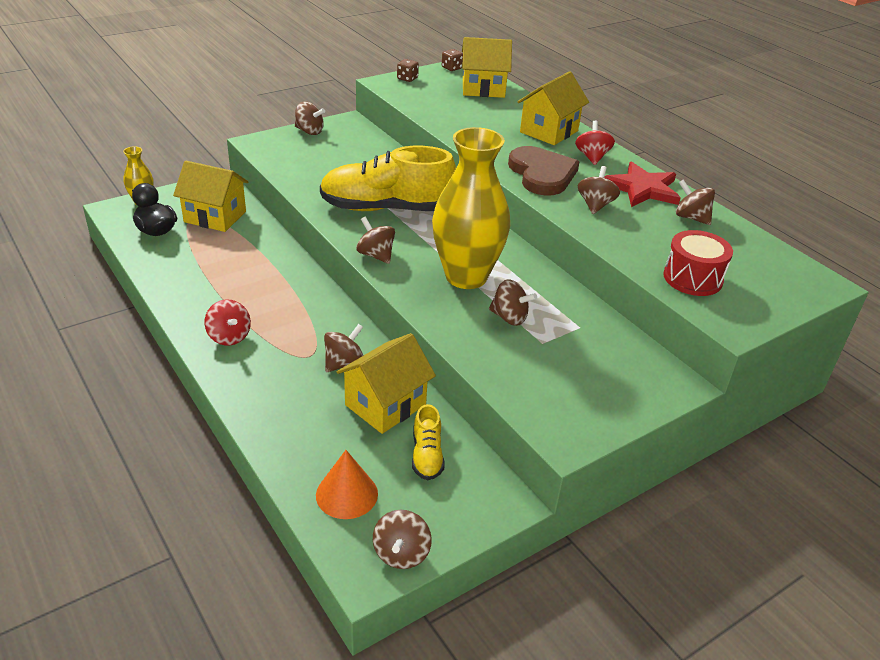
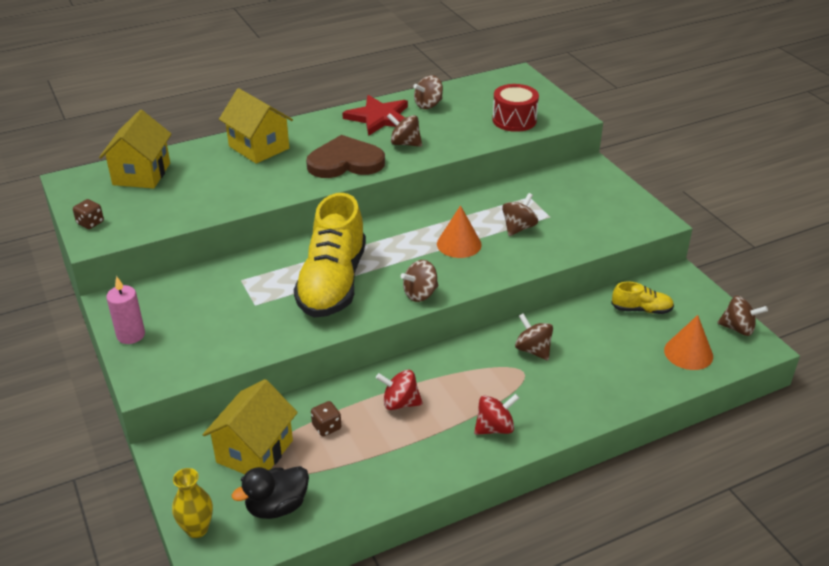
camera: 80 degrees left, 0 degrees up
(309, 131) = (131, 335): brown spinning top -> pink candle
(385, 405) = (586, 328): yellow house -> none
(451, 68) = (73, 189): brown dice -> brown dice (326, 427)
(466, 277) = (459, 244): yellow vase -> orange cone
(592, 157) = (317, 132): red spinning top -> red spinning top (400, 403)

